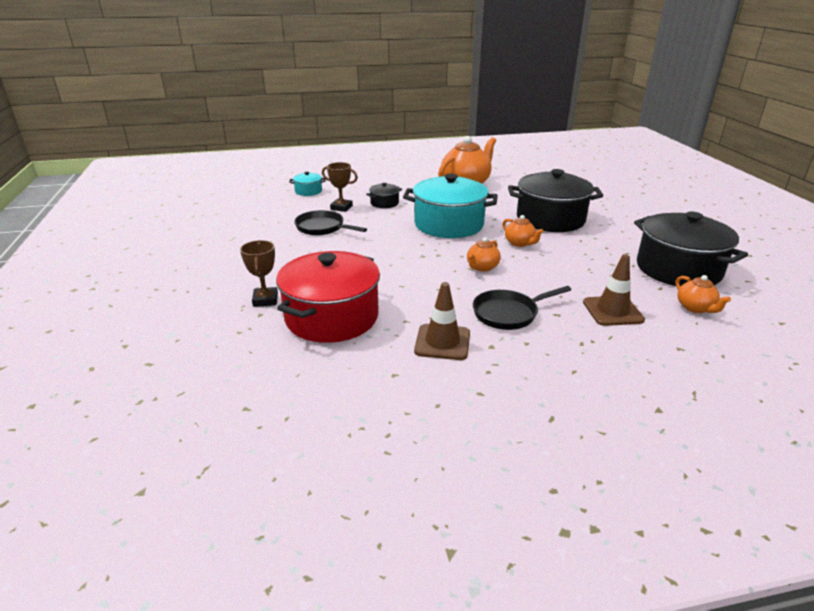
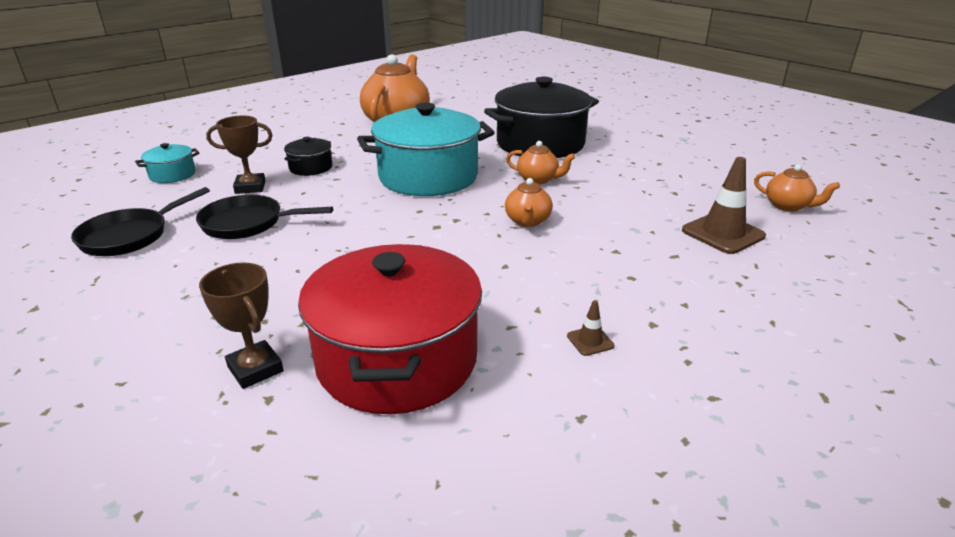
camera: 30 degrees left, 0 degrees up
(442, 342) = (590, 341): brown traffic cone -> brown traffic cone, size x0.46
(508, 313) = (623, 272): black pan -> black pan (130, 236)
(678, 269) = (725, 169): black pot -> none

